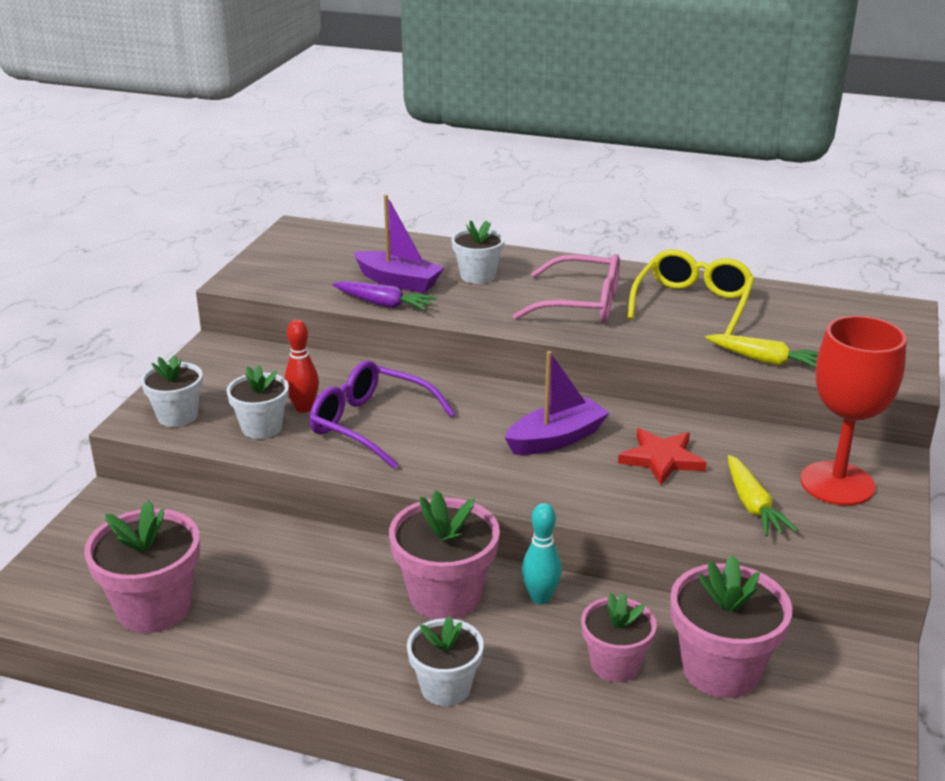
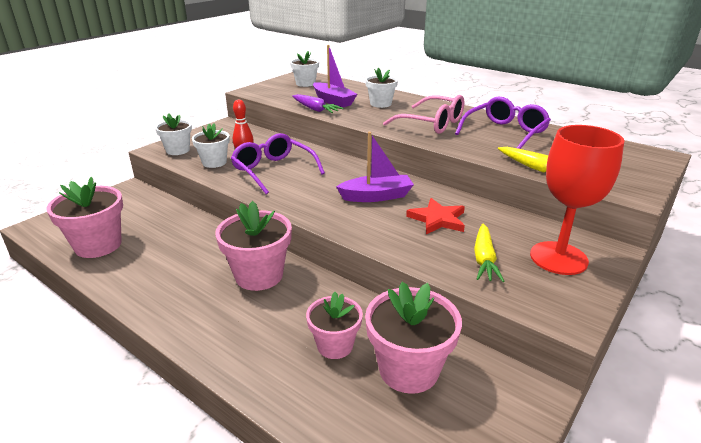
camera: 20 degrees right, 0 degrees up
(445, 687) = (214, 331): white flower pot -> white flower pot (305, 83)
(540, 598) = (316, 290): turquoise bowling pin -> none
(692, 304) = (505, 133): yellow glasses -> purple glasses

